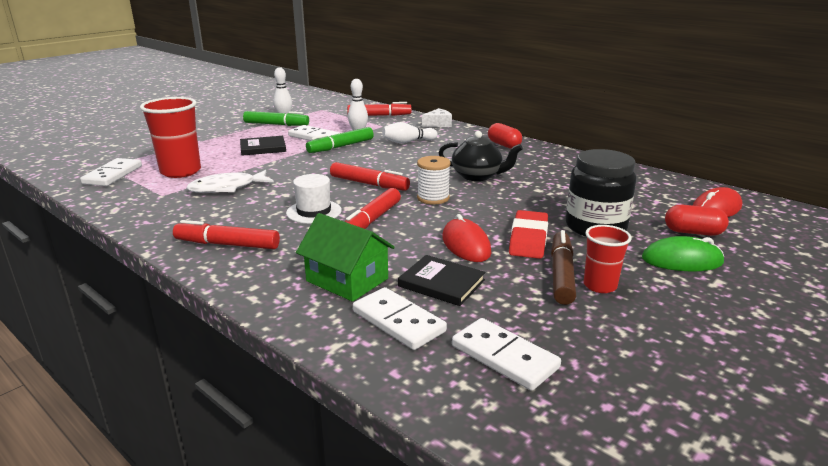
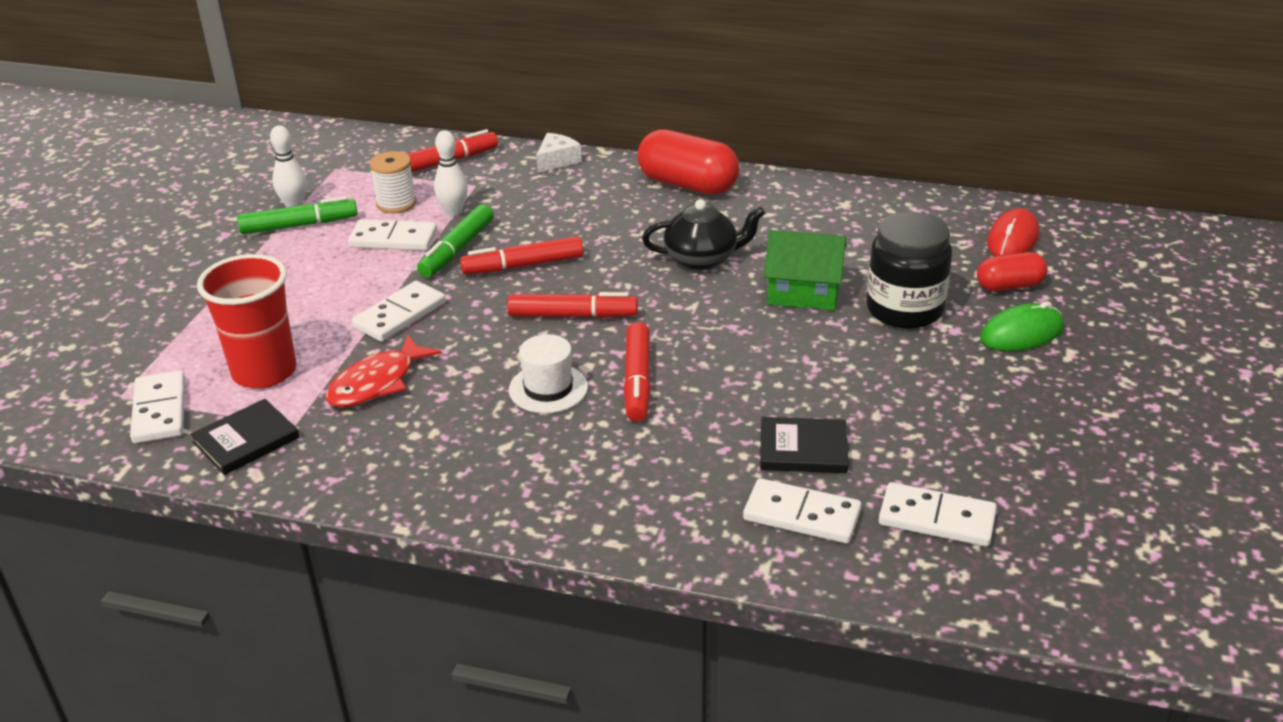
camera: 25 degrees left, 10 degrees up
(227, 188) = (377, 383): white fish -> red fish
(228, 244) = (494, 478): red marker -> red marker (523, 265)
(263, 148) = (338, 285): black book -> black book (246, 440)
(277, 164) = (399, 315): none -> white domino
(347, 280) = (696, 480): green house -> green house (803, 292)
(408, 142) = (547, 213): white bowling pin -> none
(433, 198) = (680, 317): white spool -> white spool (396, 203)
(466, 245) = (783, 384): red mouse -> none
(504, 145) = (688, 184): red capsule -> red capsule, size x1.72
(528, 239) = (845, 352): red eraser -> none
(561, 275) = (917, 394): brown marker -> none
(600, 285) = (964, 396): red cup -> none

